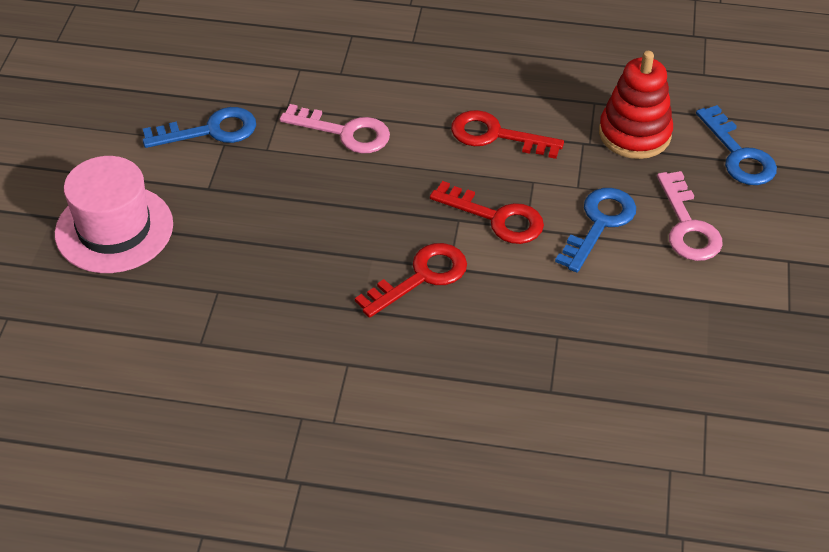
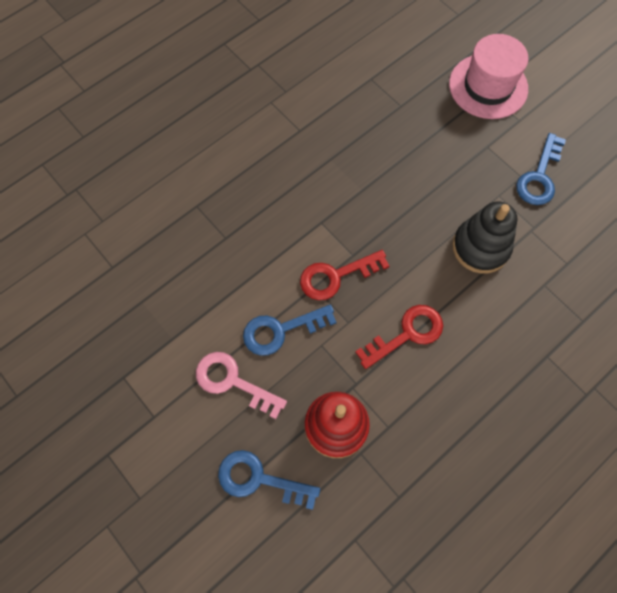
camera: 130 degrees right, 20 degrees up
(345, 132) = (480, 247): pink key -> black stacking toy
(421, 277) = (326, 203): red key -> none
(599, 224) = (281, 330): blue key -> blue key turned 90 degrees clockwise

